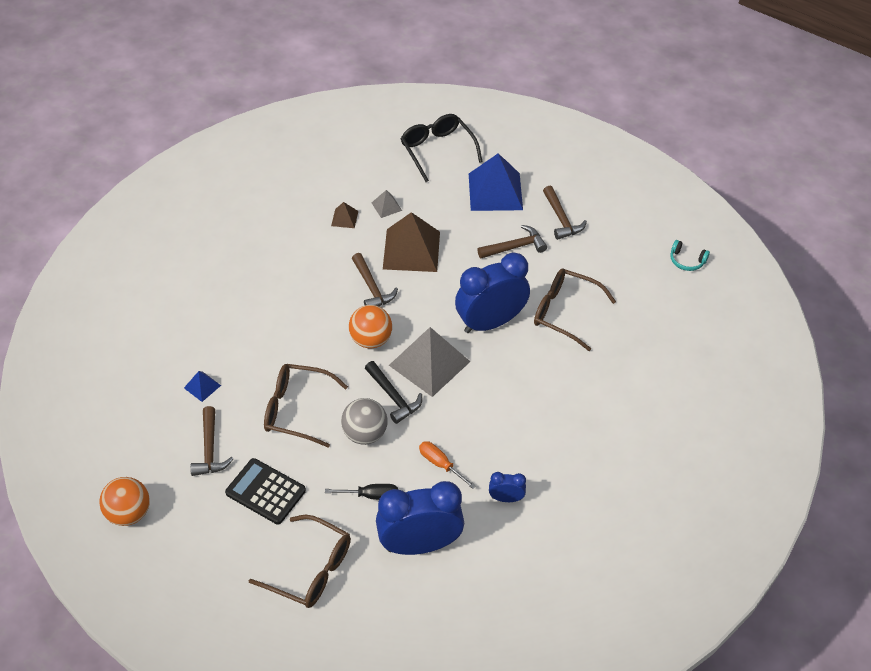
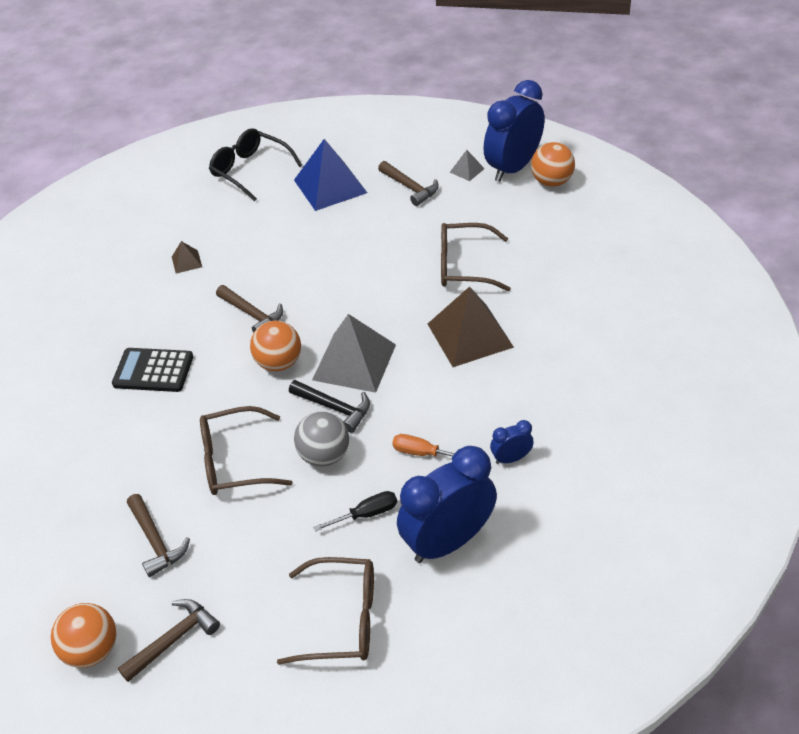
camera: 20 degrees left, 5 degrees down
(202, 386) = (112, 480): blue pyramid -> none
(265, 492) = (245, 559): black calculator -> black calculator (153, 371)
(386, 206) = (225, 236): grey pyramid -> grey pyramid (467, 170)
(411, 250) = (274, 266): brown pyramid -> brown pyramid (470, 335)
(490, 322) = (395, 302): blue clock -> blue clock (513, 168)
(515, 247) = (379, 227): brown hammer -> brown hammer (173, 639)
(686, 261) = (551, 182): turquoise headphones -> orange ball

